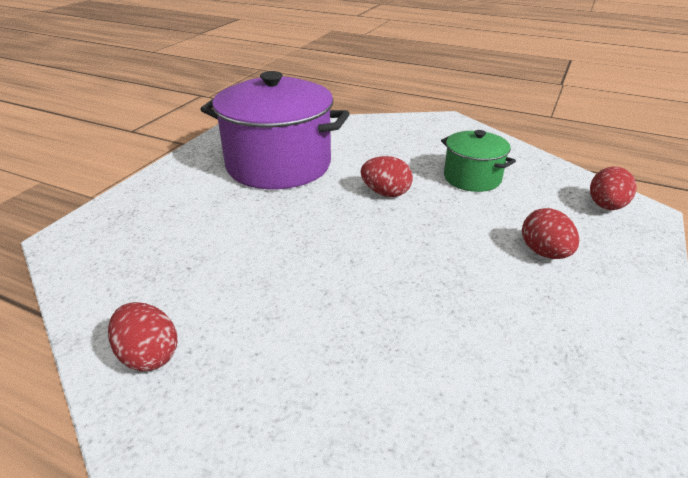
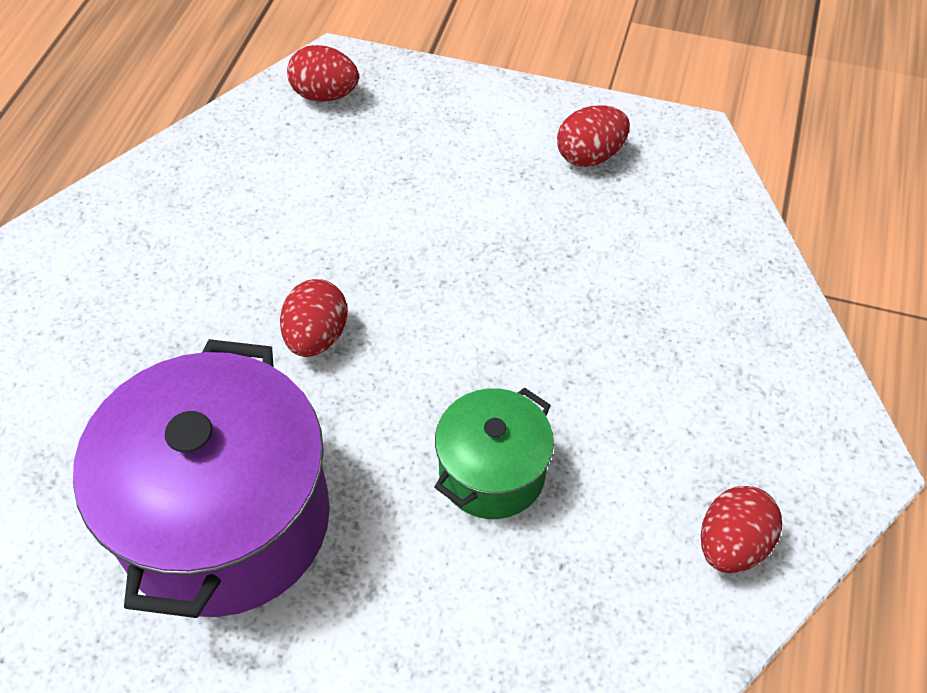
camera: 100 degrees left, 20 degrees up
(472, 178) = (257, 227): green pot -> green pot (492, 472)
(544, 253) = (442, 166): red egg -> red egg (590, 155)

